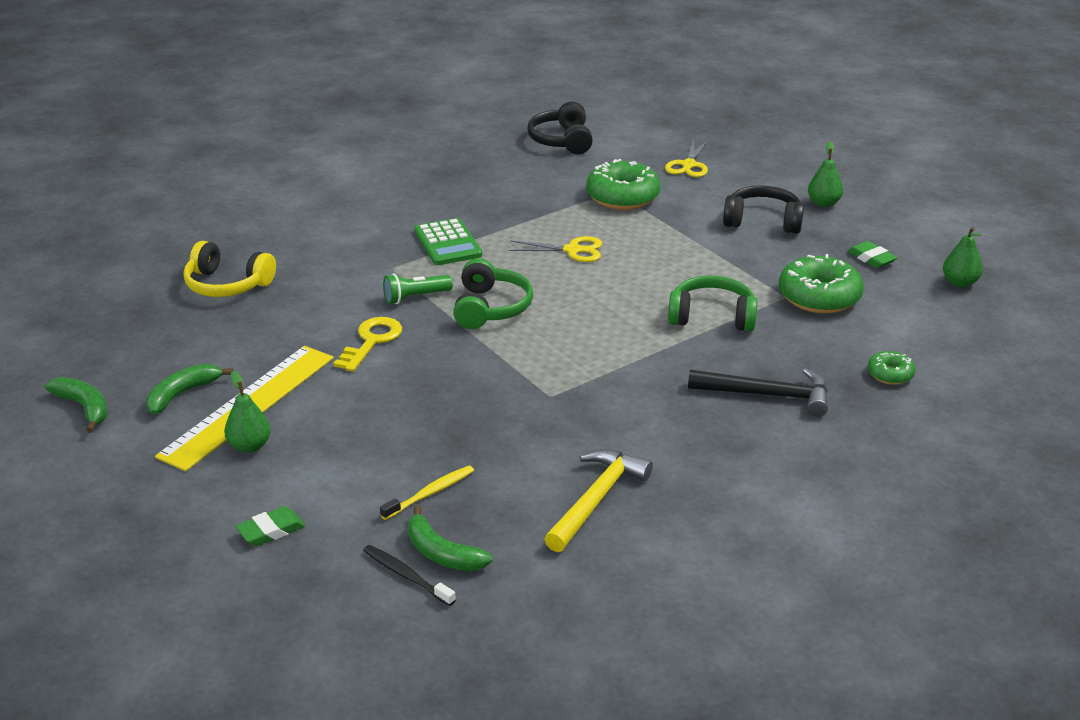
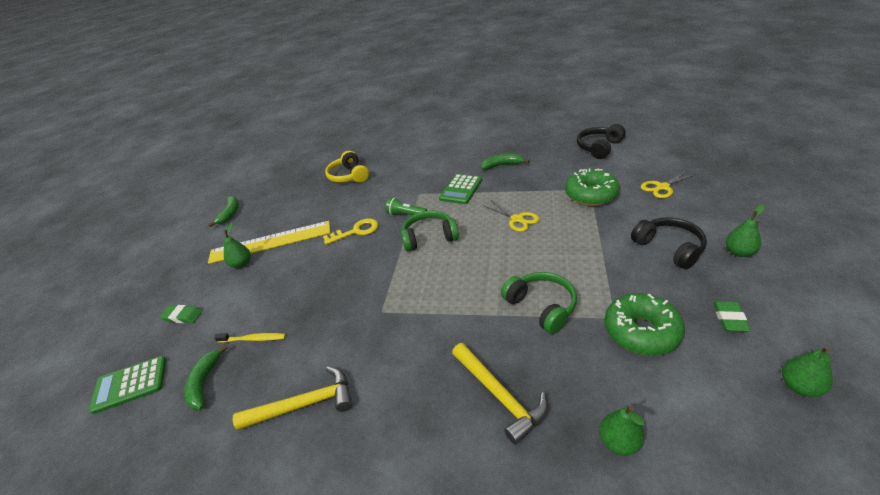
camera: 50 degrees right, 5 degrees up
(182, 394) = (262, 223): green banana -> green banana (502, 165)
(336, 612) = (130, 384): none -> green calculator
(406, 576) = (176, 385): black toothbrush -> none
(490, 308) = (429, 237): green headphones -> green headphones turned 150 degrees counterclockwise
(767, 395) = (499, 395): black hammer -> yellow hammer
(890, 374) = (619, 442): green donut -> green pear

